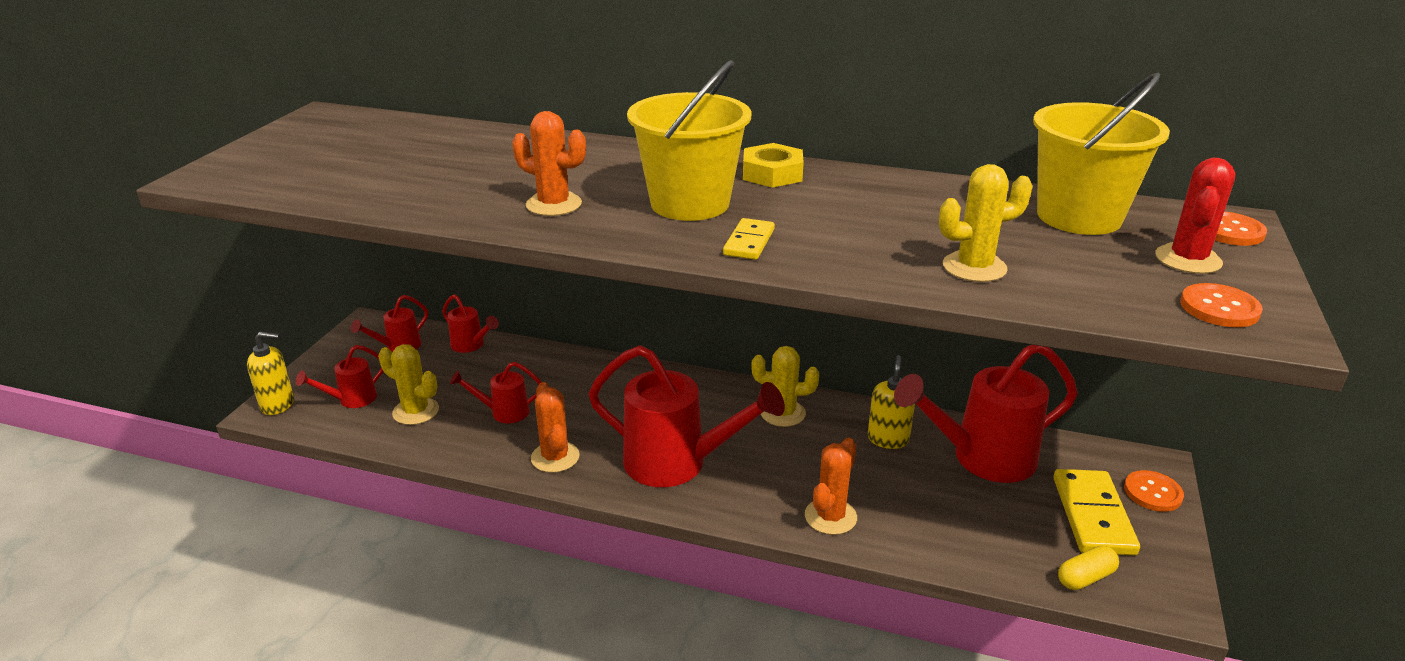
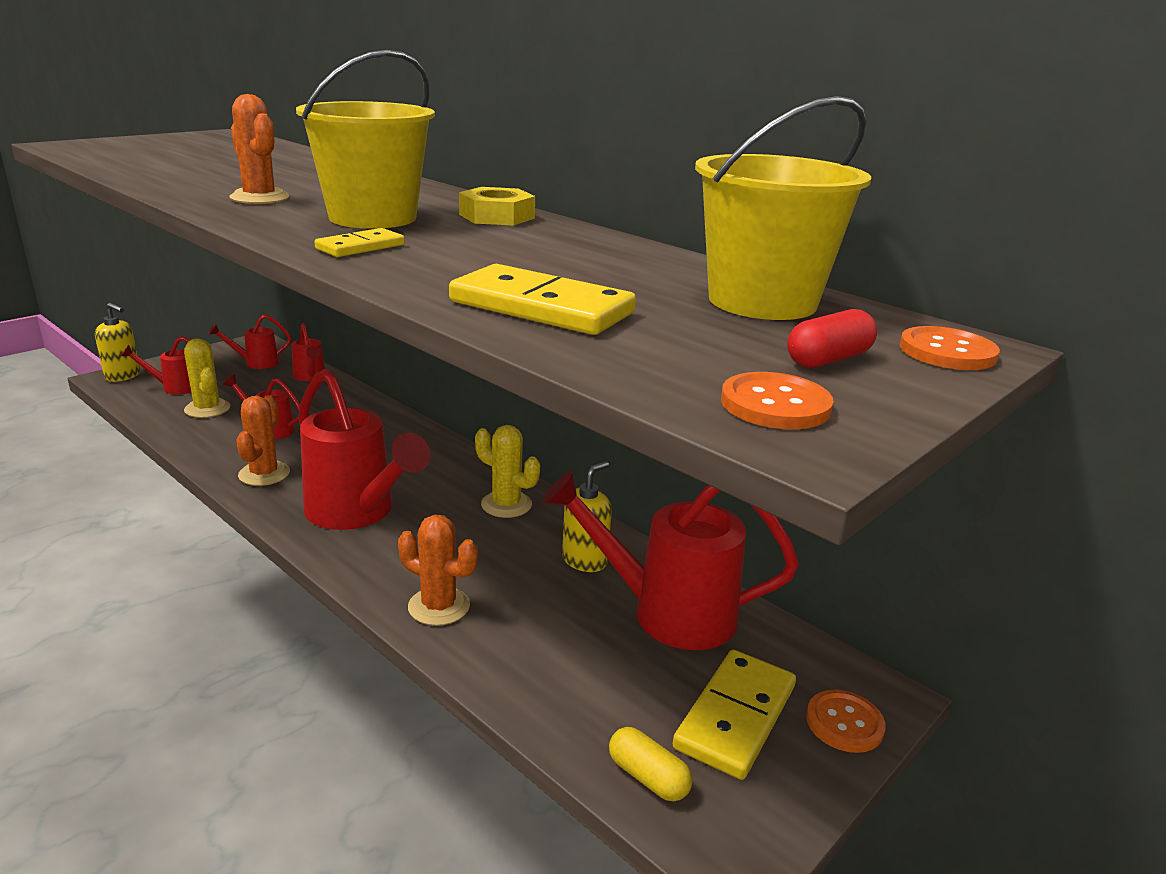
camera: 25 degrees right, 5 degrees down
(830, 517) = (439, 606): orange cactus -> orange cactus turned 60 degrees clockwise
(974, 267) = (541, 307): yellow cactus -> yellow domino
(1085, 578) = (648, 777): yellow capsule -> yellow capsule turned 45 degrees clockwise
(1188, 259) = (828, 359): red cactus -> red capsule

